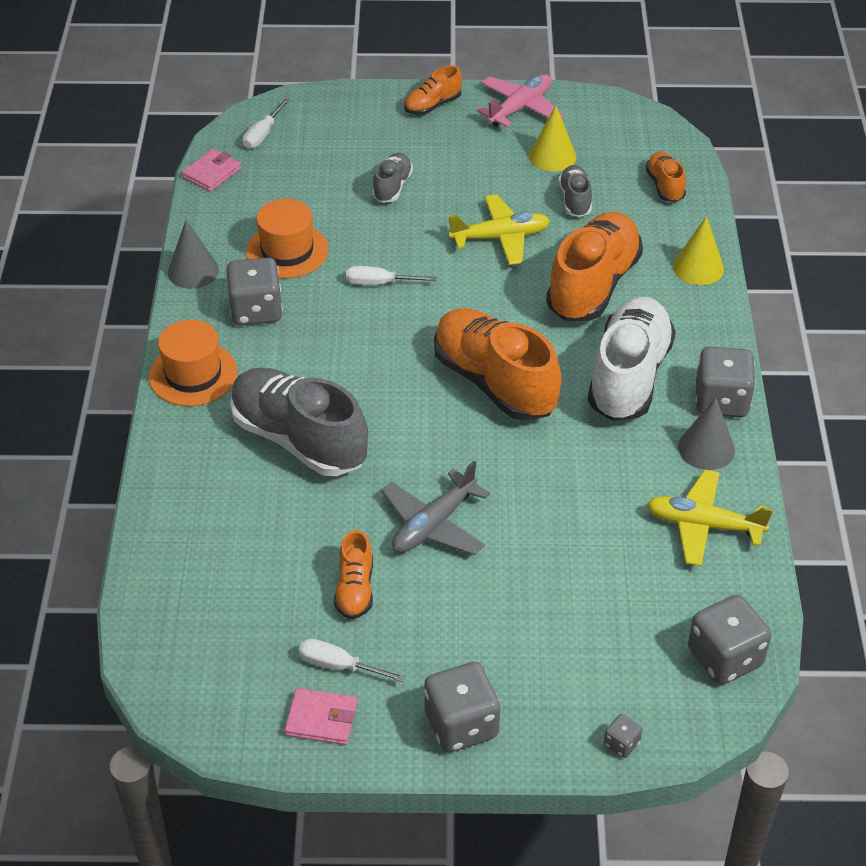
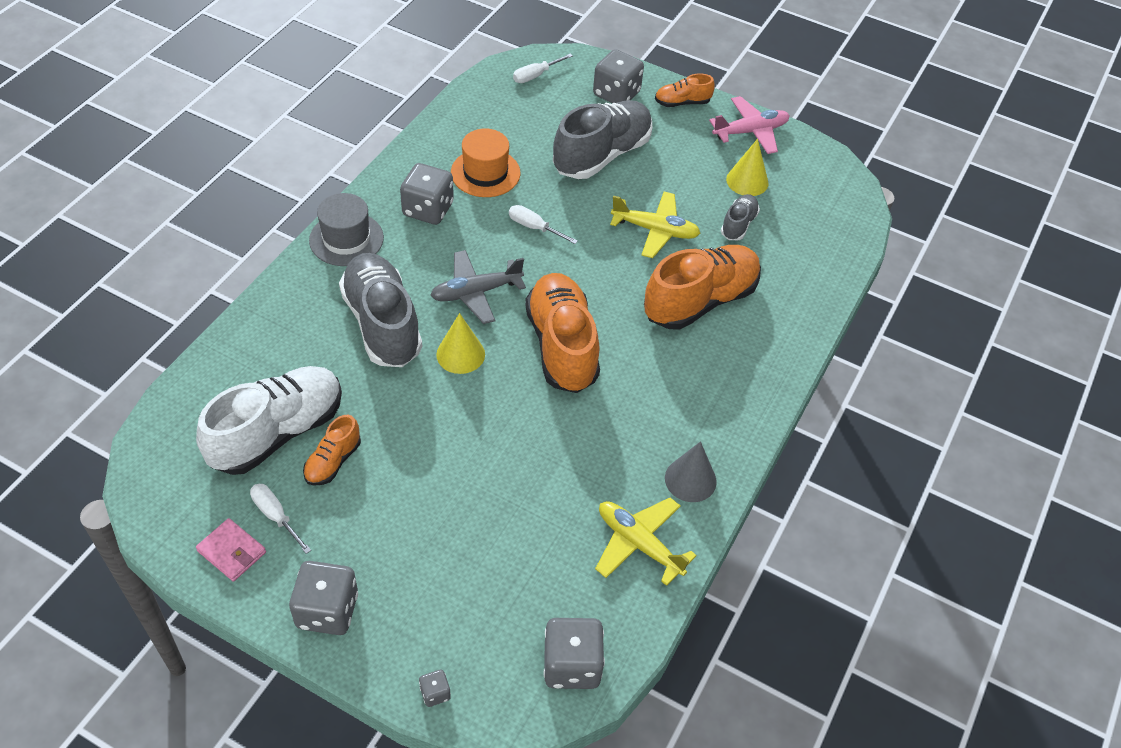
camera: 25 degrees right, 5 degrees up
(193, 271) = (406, 160): grey cone -> none
(193, 374) = (346, 239): orange hat -> grey hat
(212, 173) = (476, 90): pink wallet -> none
(392, 187) = (602, 155): grey shoe -> grey shoe, size x2.06
(433, 524) = (429, 438): grey plane -> grey plane (476, 292)
(628, 376) = (672, 389): white shoe -> white shoe (277, 432)
(664, 186) = (822, 243): orange shoe -> none
(698, 267) = (799, 324): yellow cone -> yellow cone (460, 354)
(721, 401) = (733, 445): grey dice -> grey dice (616, 94)

